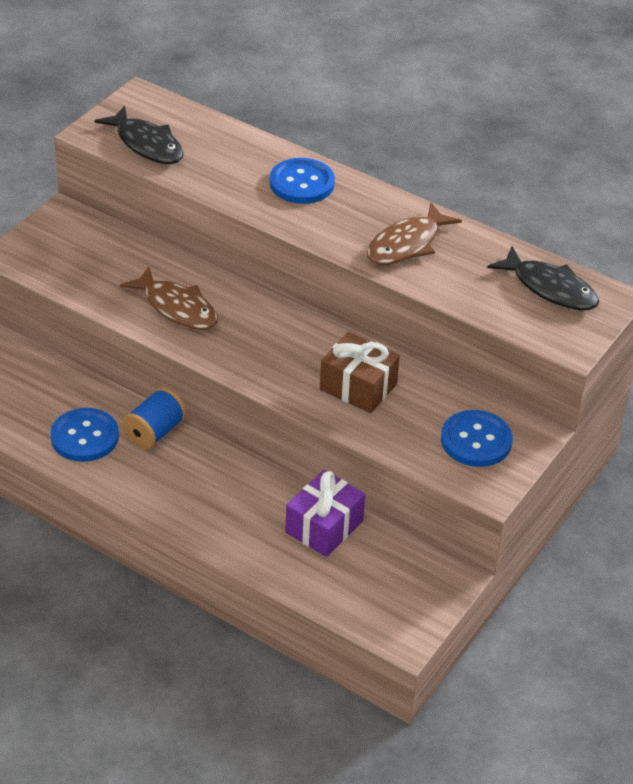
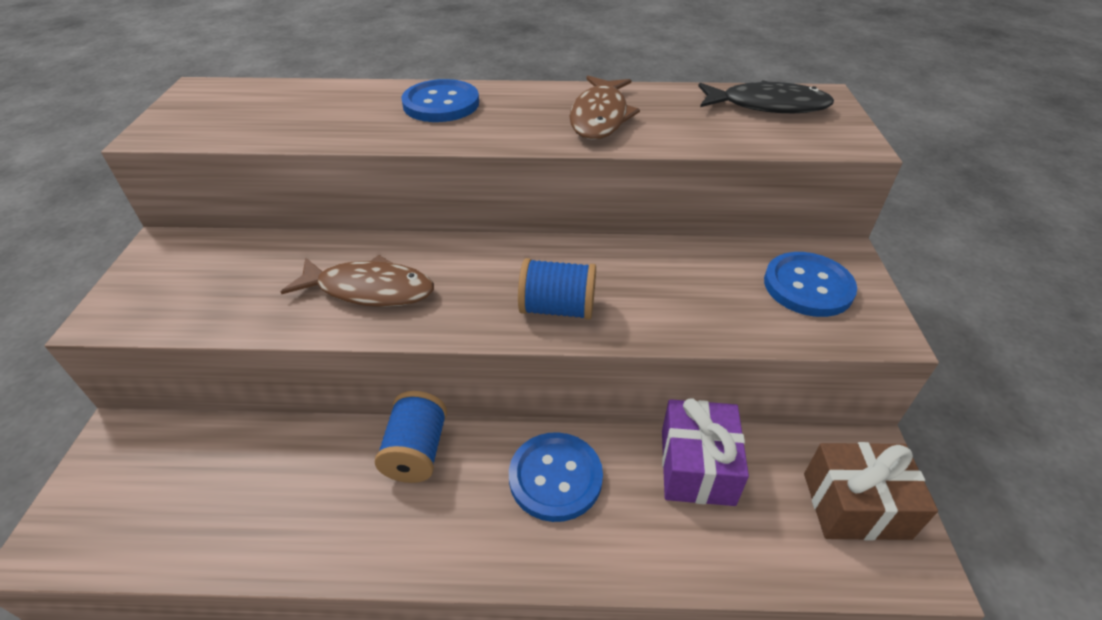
camera: 30 degrees left, 0 degrees up
(84, 437) = (329, 506): blue button -> blue button (555, 477)
(146, 144) = (233, 123): black fish -> none
(287, 375) = (557, 308): none -> blue spool
(358, 387) = (641, 286): brown gift -> brown gift (855, 505)

